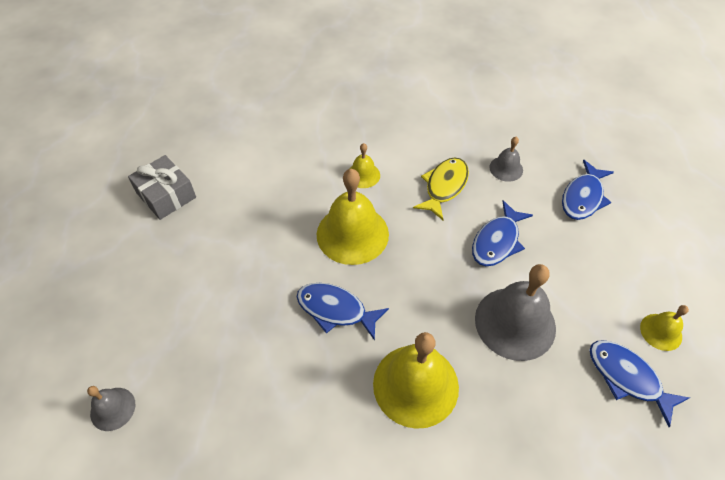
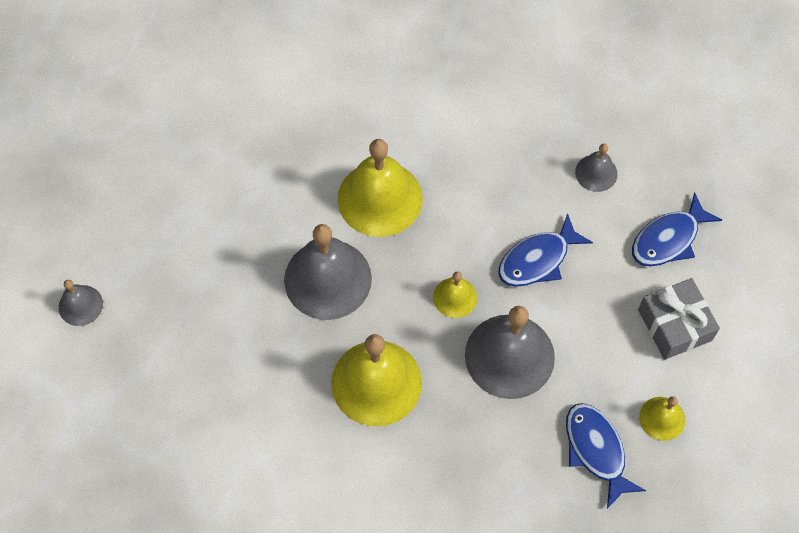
camera: 20 degrees right, 10 degrees up
(166, 195) = (192, 84): grey gift -> grey gift (674, 325)
(336, 310) = (327, 279): blue fish -> grey bell
(363, 175) = (422, 128): yellow bell -> yellow bell (455, 297)
(444, 187) = (510, 173): yellow fish -> none

